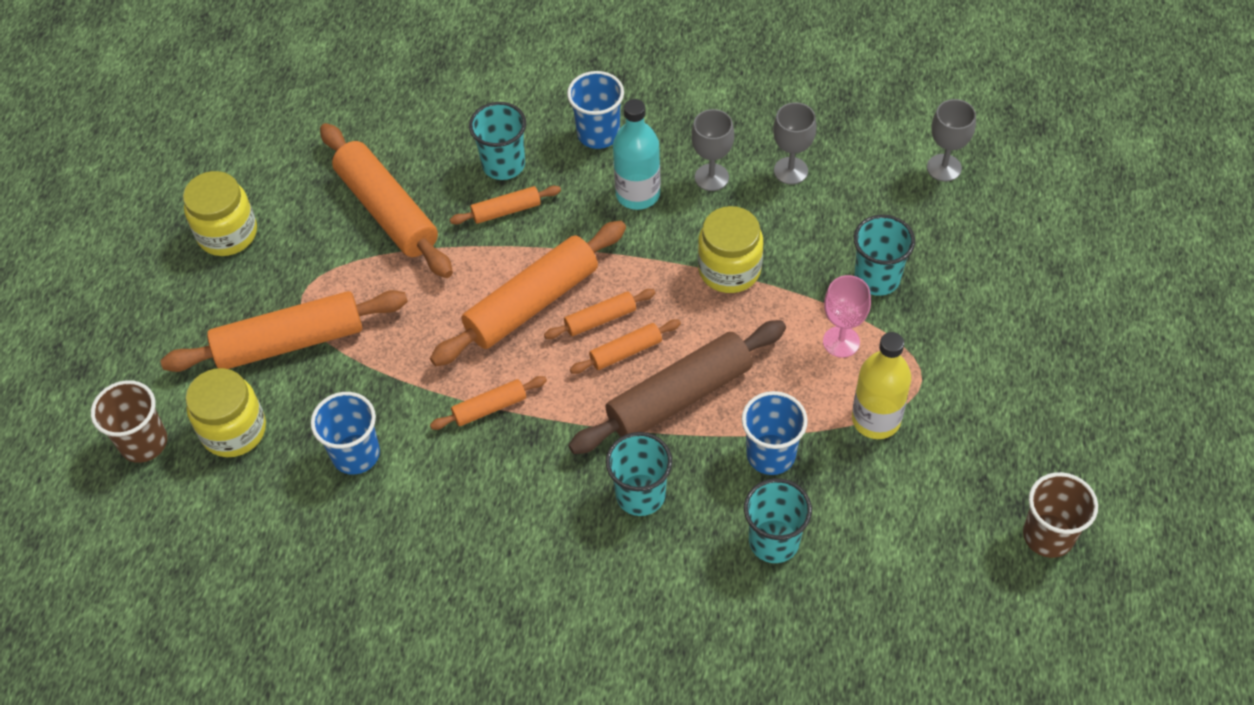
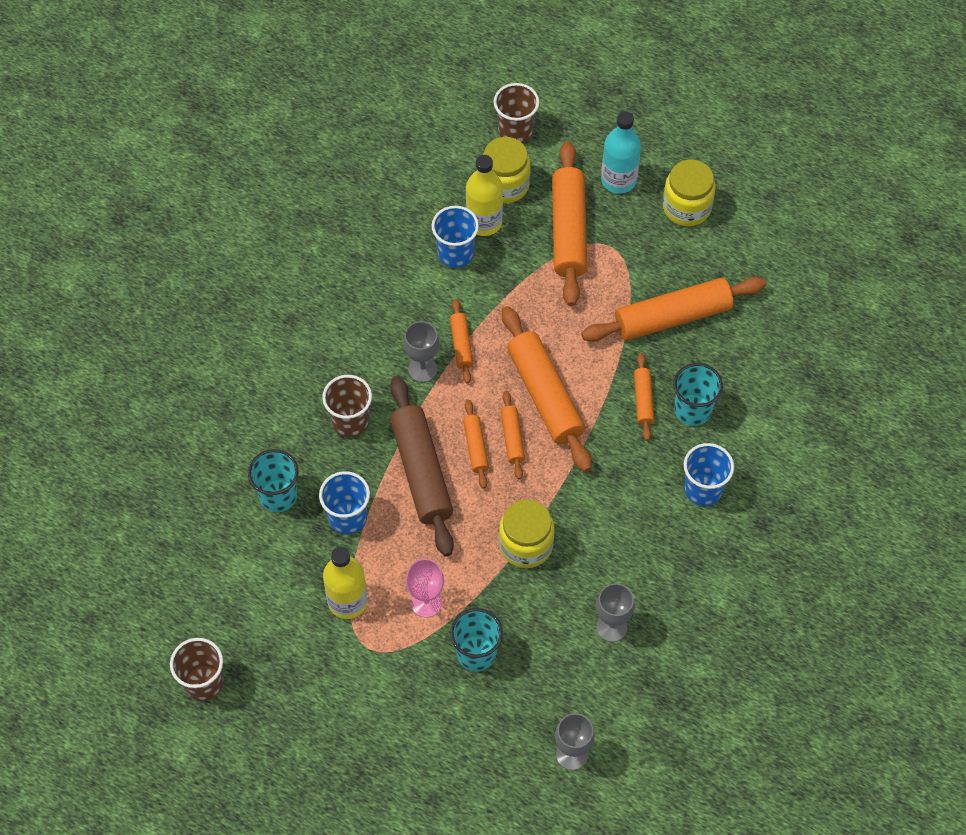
camera: 105 degrees right, 5 degrees up
(299, 437) = (484, 222): none -> yellow bottle
(637, 194) = (627, 500): turquoise bottle -> turquoise bottle (618, 180)
(640, 495) = (350, 421): turquoise cup -> brown cup
(711, 177) = (625, 562): grey goblet -> grey goblet (422, 369)

